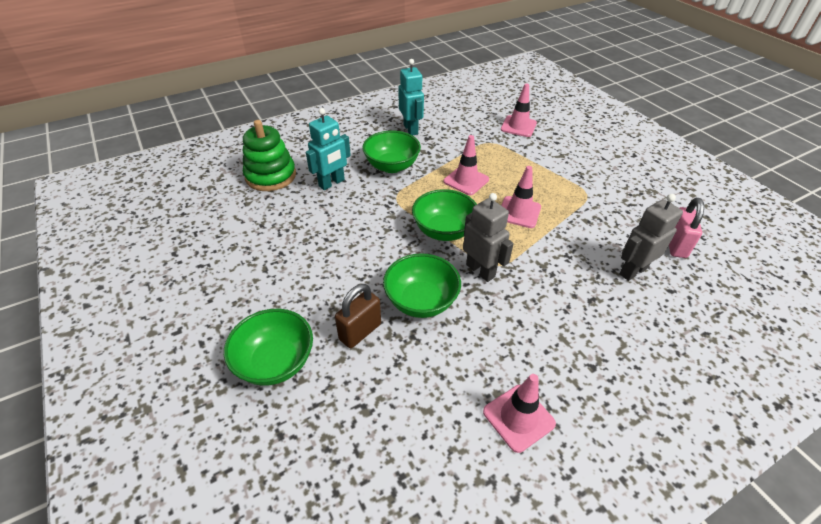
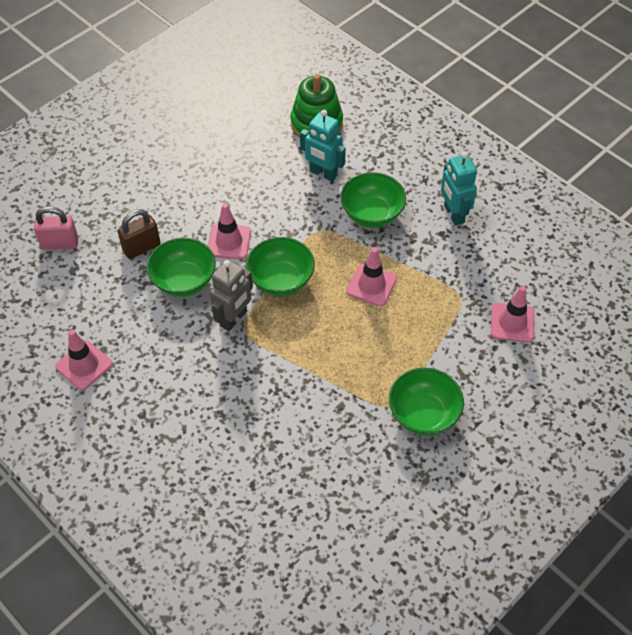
camera: 75 degrees right, 10 degrees up
(275, 362) = (102, 205): green bowl -> green bowl (423, 414)
(360, 332) = (141, 247): brown padlock -> brown padlock turned 60 degrees counterclockwise
(411, 129) = (453, 214): turquoise robot -> turquoise robot turned 105 degrees clockwise
(519, 212) = (332, 341): pink traffic cone -> pink traffic cone (229, 242)
(632, 271) = (271, 450): grey robot -> none
(675, 245) = (325, 495): pink padlock -> pink padlock (60, 243)

